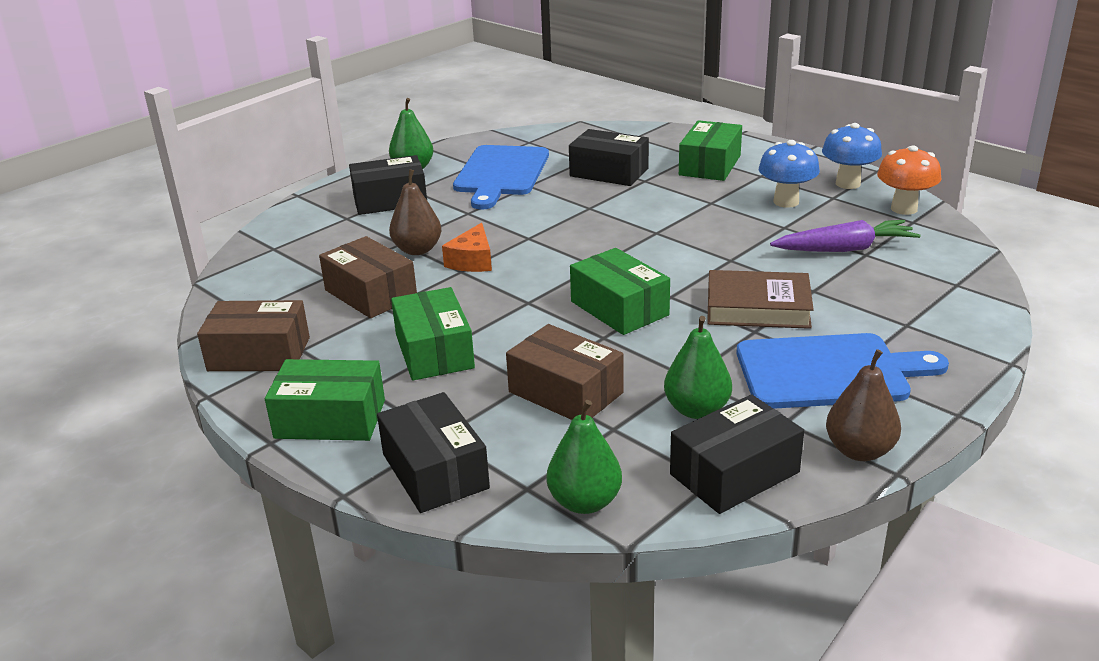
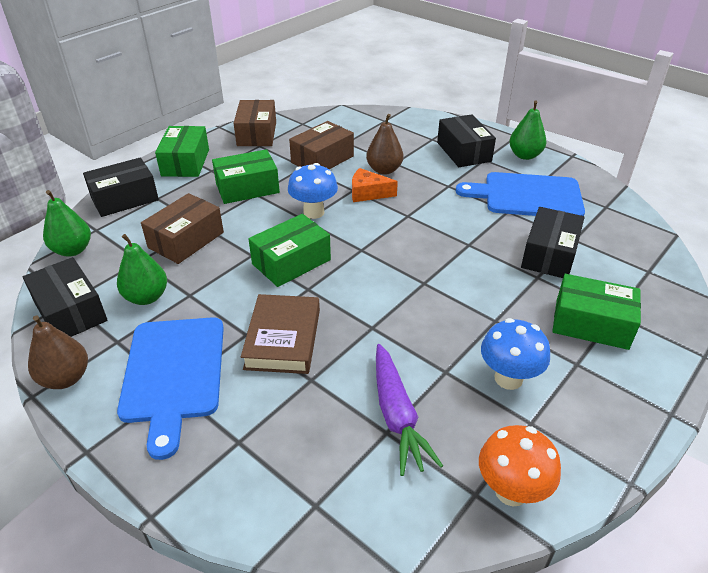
camera: 85 degrees right, 10 degrees up
(848, 184) = (575, 443): blue mushroom -> blue mushroom (314, 212)

